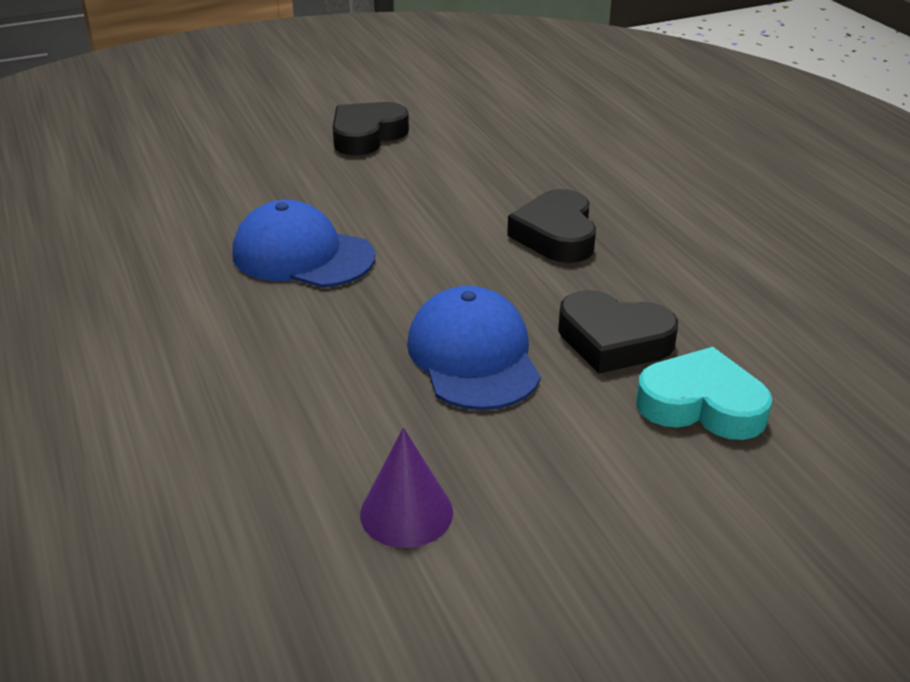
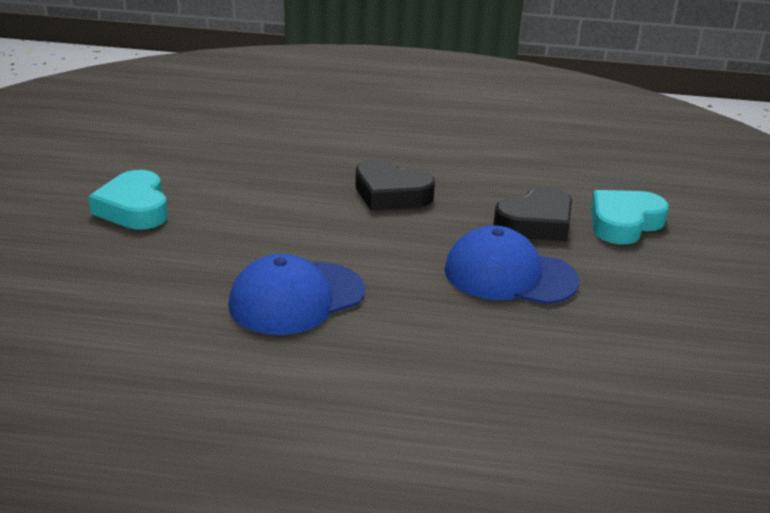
camera: 60 degrees left, 5 degrees down
(367, 135) = (134, 208): black heart -> turquoise heart
(406, 513) = (662, 358): purple cone -> none

